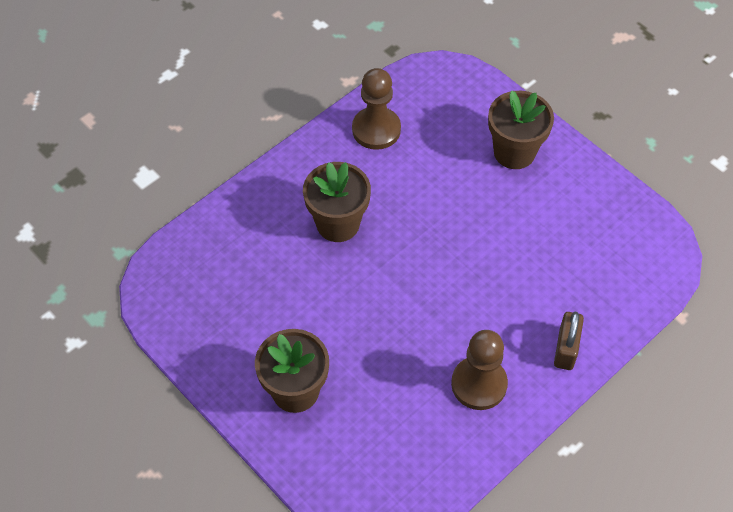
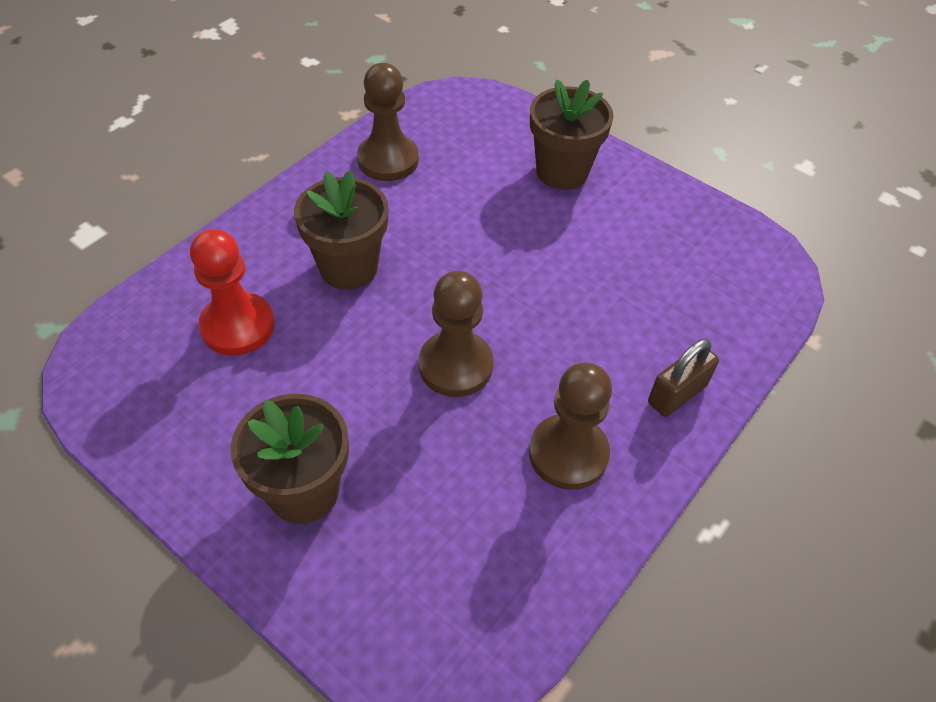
camera: 10 degrees left, 5 degrees down
(255, 264) = (238, 326): none -> red pawn
(408, 311) = (455, 366): none -> brown pawn
(566, 349) = (677, 394): brown padlock -> brown padlock turned 45 degrees clockwise

